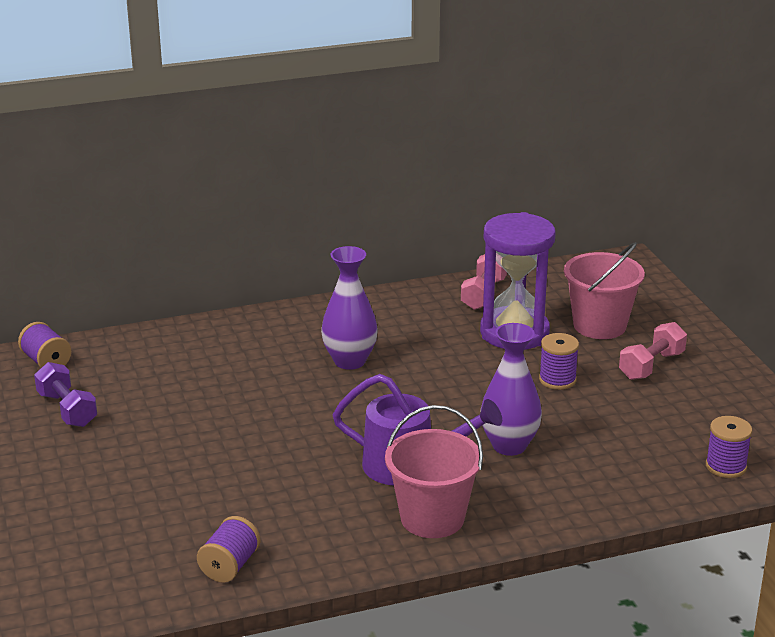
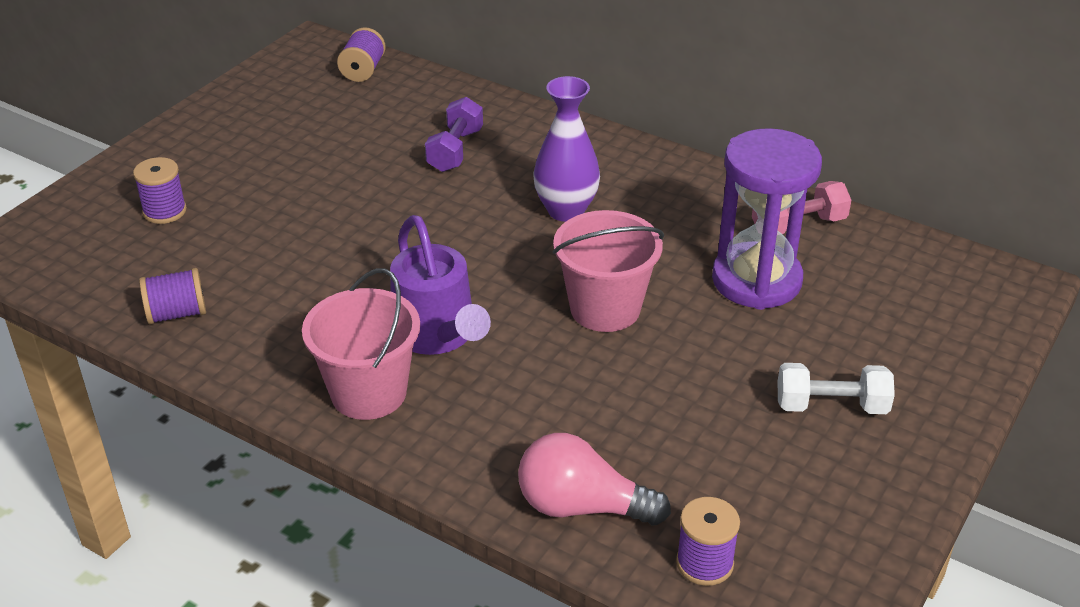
camera: 50 degrees right, 10 degrees up
(67, 409) = (308, 116): purple dumbbell -> purple dumbbell (455, 150)
(509, 445) = (548, 380): purple vase -> none
(557, 380) = (709, 352): purple spool -> purple spool (164, 211)
(599, 325) = (856, 329): pink bucket -> pink bucket (605, 308)
(635, 485) = (581, 506): none -> pink light bulb
(651, 365) = (831, 406): pink dumbbell -> white dumbbell

